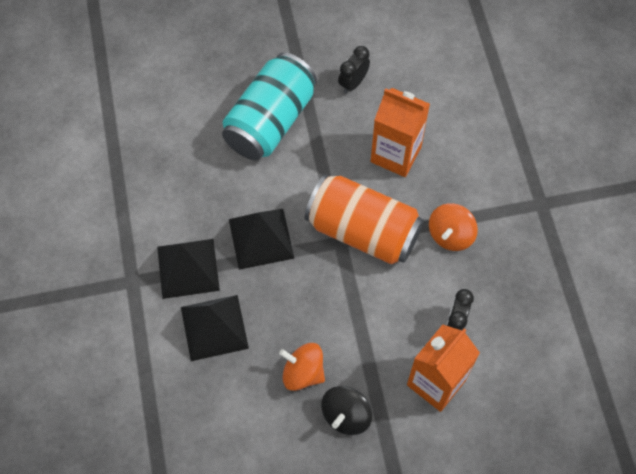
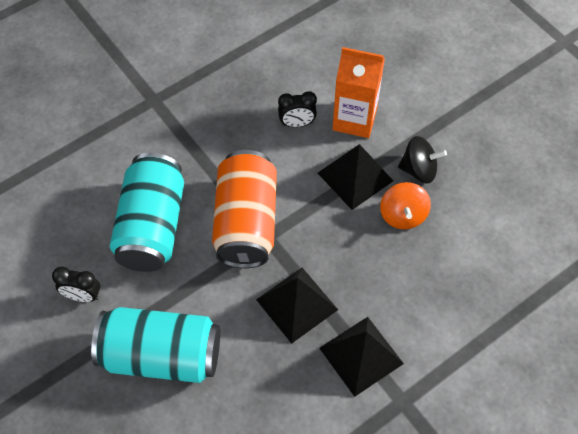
camera: 115 degrees left, 5 degrees down
(214, 327) = (404, 304): black pyramid -> black pyramid (355, 176)
(395, 154) = (152, 226): orange carton -> turquoise can
(450, 235) = (216, 154): orange spinning top -> none

